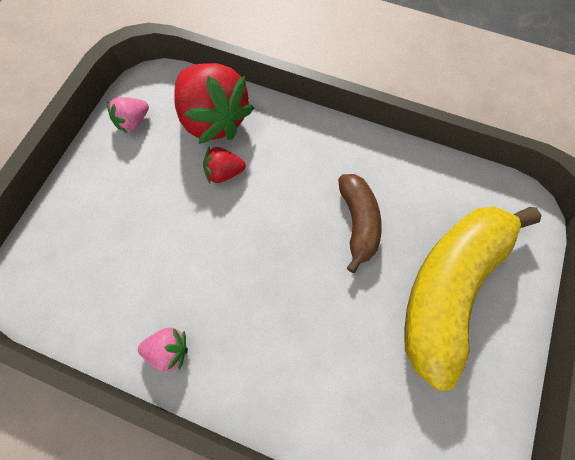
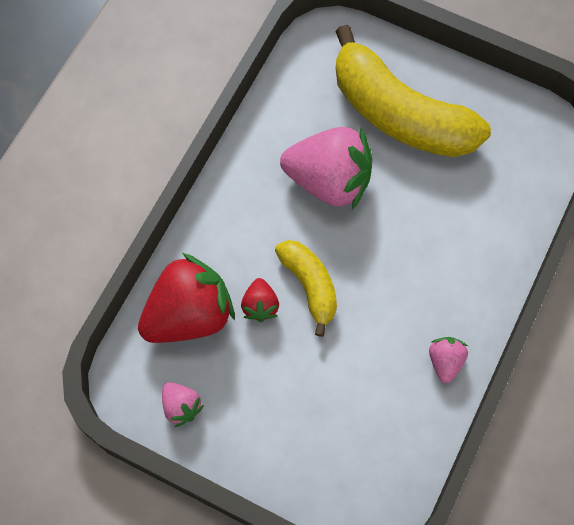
camera: 85 degrees left, 0 degrees up
(245, 213) = (309, 286): none -> yellow banana
(358, 223) = (329, 181): brown banana -> pink strawberry

